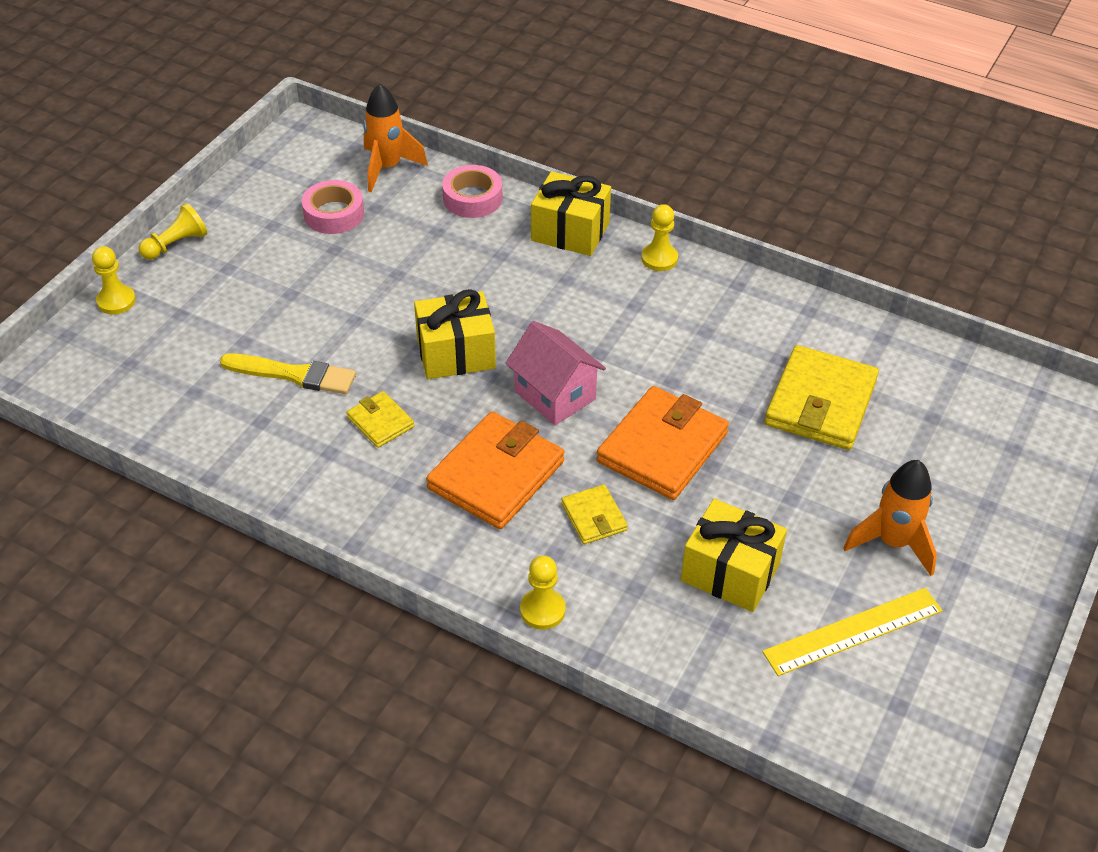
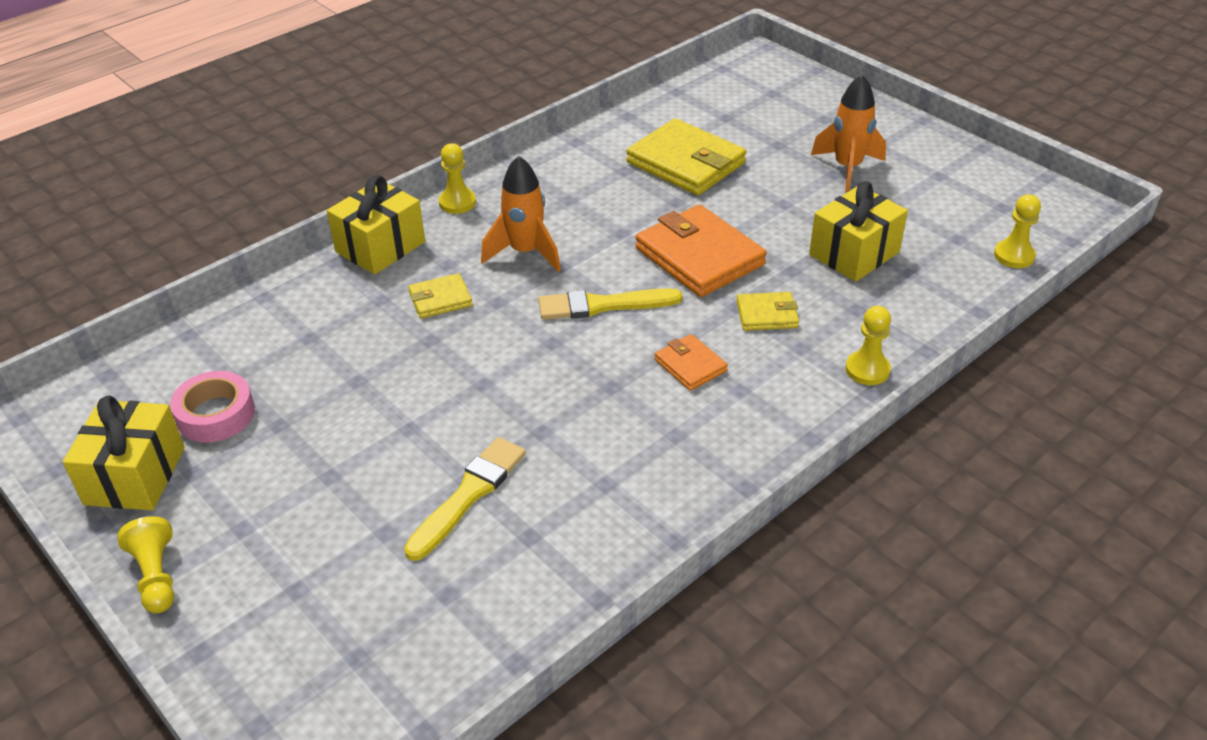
camera: 70 degrees left, 5 degrees down
(116, 301) = (225, 658): yellow pawn -> yellow pawn (1014, 256)
(380, 422) = (579, 435): yellow wallet -> yellow wallet (440, 299)
(387, 168) = (170, 355): orange rocket -> orange rocket (525, 252)
(456, 353) = (508, 360): yellow gift -> yellow gift (135, 476)
(472, 198) = (277, 301): pink tape -> none
(496, 475) = (690, 365): orange wallet -> orange wallet, size x0.51
(555, 395) = (603, 305): pink house -> yellow brush
(853, 631) = (930, 209): yellow ruler -> none

